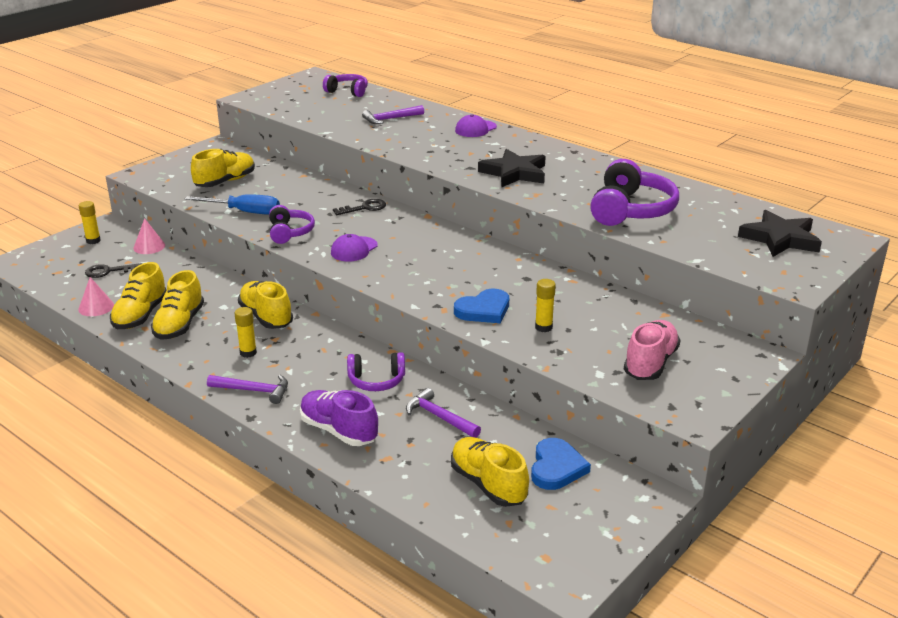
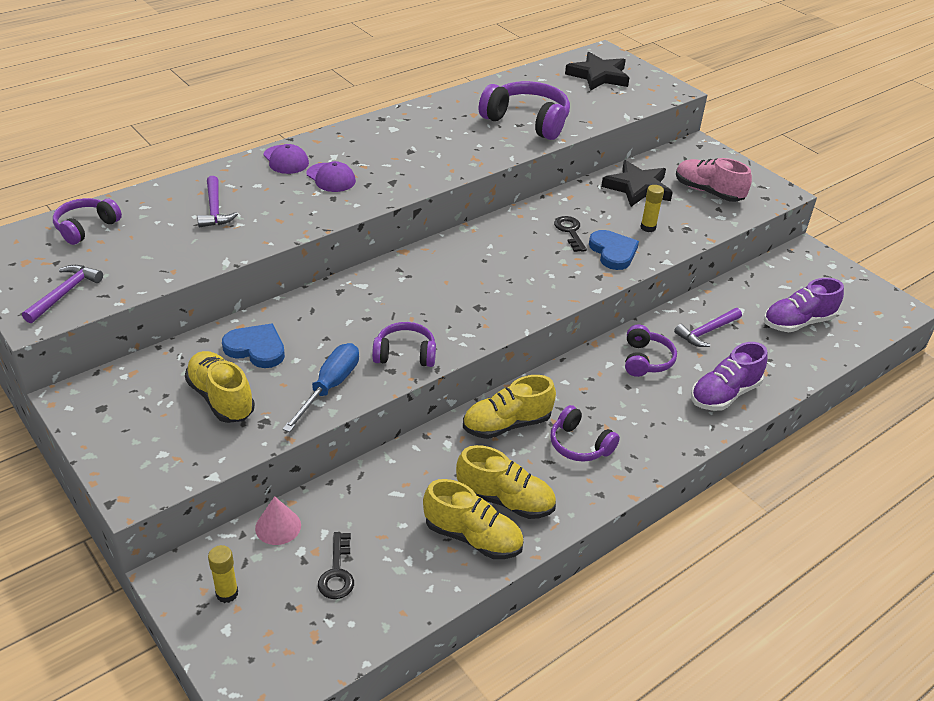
camera: 80 degrees left, 10 degrees up
(96, 307) = (437, 584): pink cone -> none
(248, 353) = (579, 445): yellow glue stick -> purple headphones
(253, 390) = (653, 446): purple hammer -> purple hammer (64, 293)
(354, 249) = (466, 311): purple cap -> purple cap (331, 178)
(364, 208) = (364, 290): black key -> black key (570, 231)
(488, 484) = (798, 322): yellow shoe -> purple shoe
(514, 173) = (419, 160): black star -> black star (637, 188)
(556, 467) = (776, 285): blue heart -> blue heart (256, 348)

